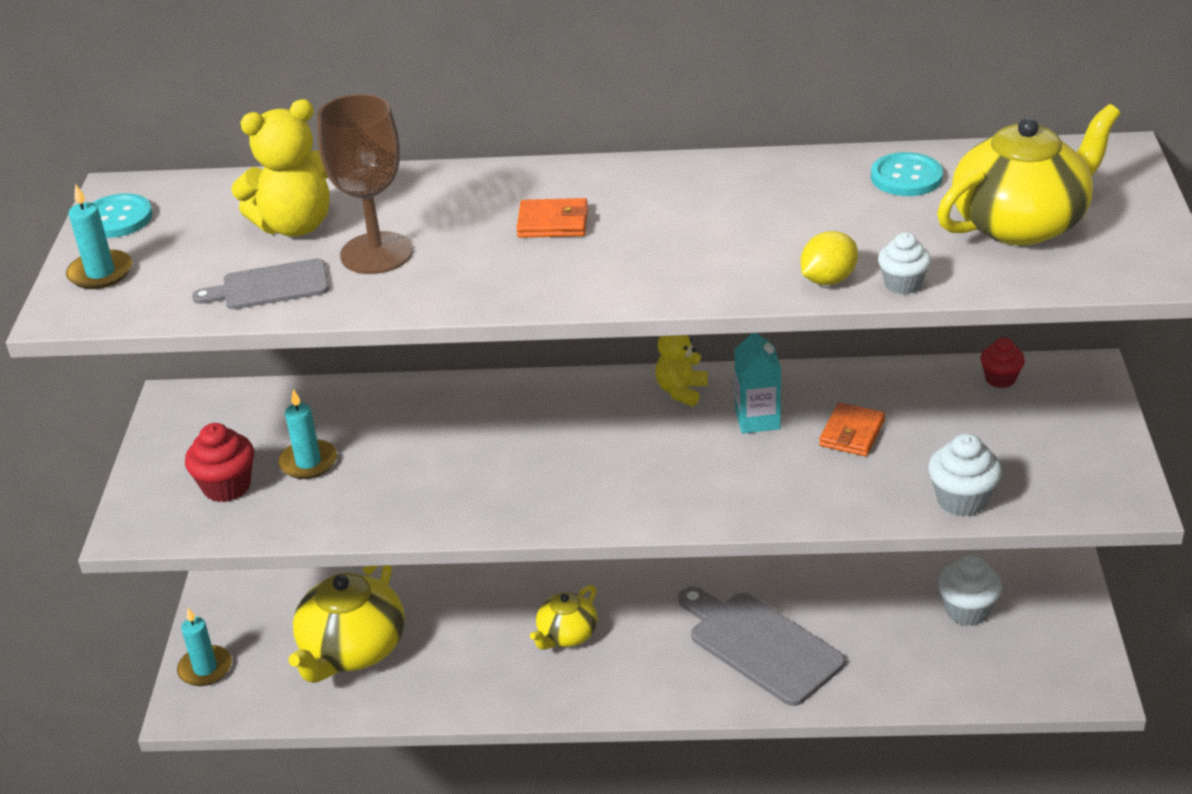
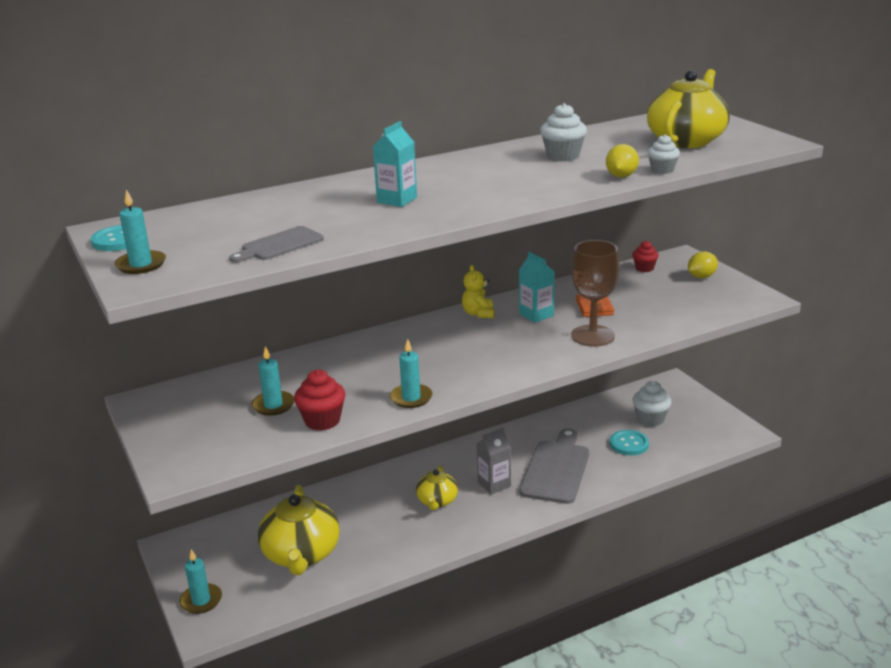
camera: 30 degrees left, 10 degrees down
(227, 487) = (226, 433): red cupcake -> red cupcake (322, 421)
(295, 225) = (259, 218): yellow teddy bear -> none
(376, 253) = (334, 218): brown goblet -> brown goblet (592, 336)
(472, 510) = (411, 398): none -> turquoise candle
(484, 239) = (397, 200): none -> turquoise carton
(553, 223) = (430, 186): orange wallet -> none
(658, 637) = (494, 484): none -> grey carton
(760, 645) = (556, 469): grey cutting board -> grey cutting board turned 90 degrees clockwise
(906, 177) = (603, 136): turquoise button -> turquoise button (629, 444)
(962, 500) = (683, 319): white cupcake -> white cupcake (563, 156)
(1073, 424) = (701, 277): none -> yellow lemon

